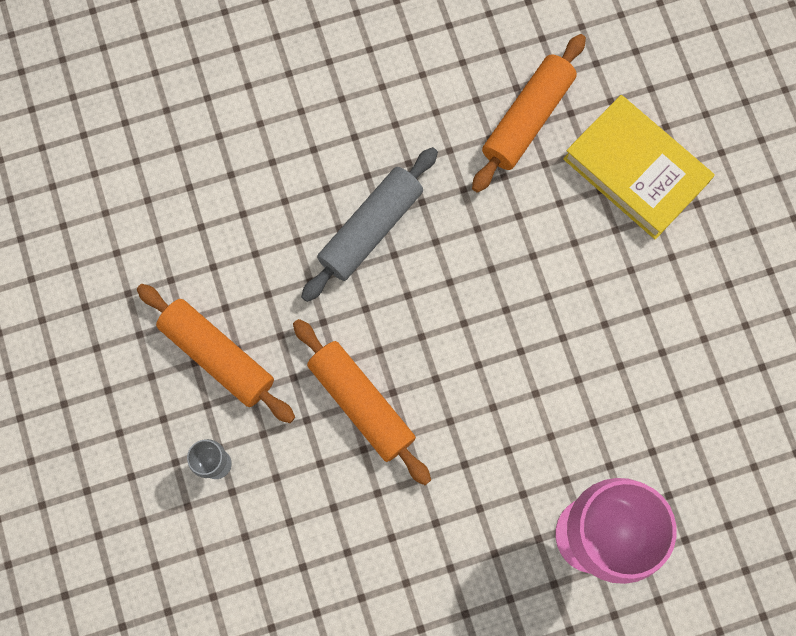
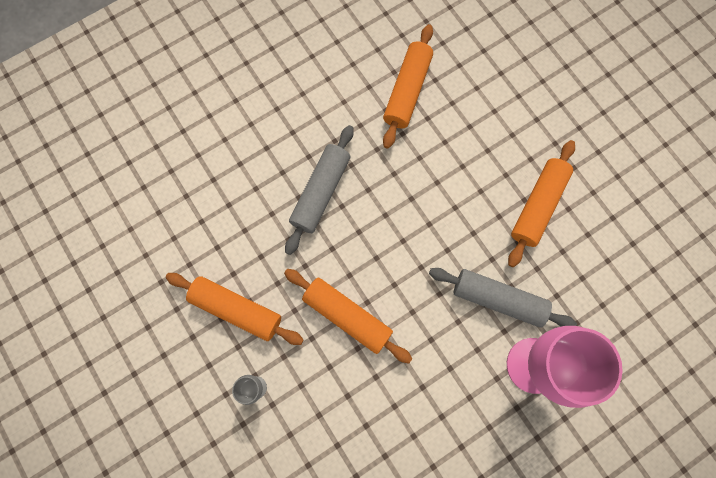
camera: 15 degrees left, 0 degrees up
(570, 435) = (498, 299): none -> grey rolling pin
(635, 171) = (489, 107): yellow book -> none
(662, 324) = (537, 206): none -> orange rolling pin

